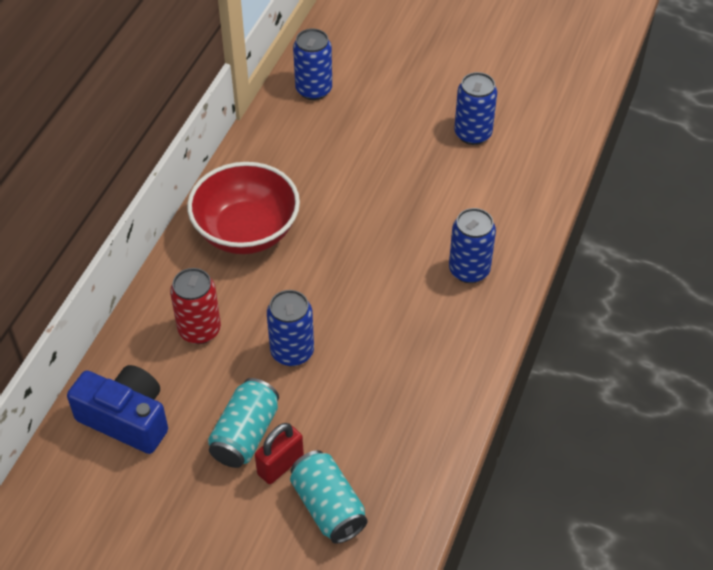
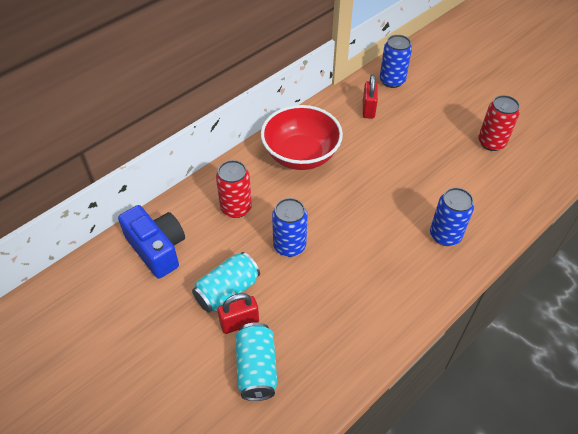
camera: 25 degrees right, 0 degrees up
(302, 139) = (368, 109): none -> red padlock
(473, 134) = (491, 142): blue can -> red can

